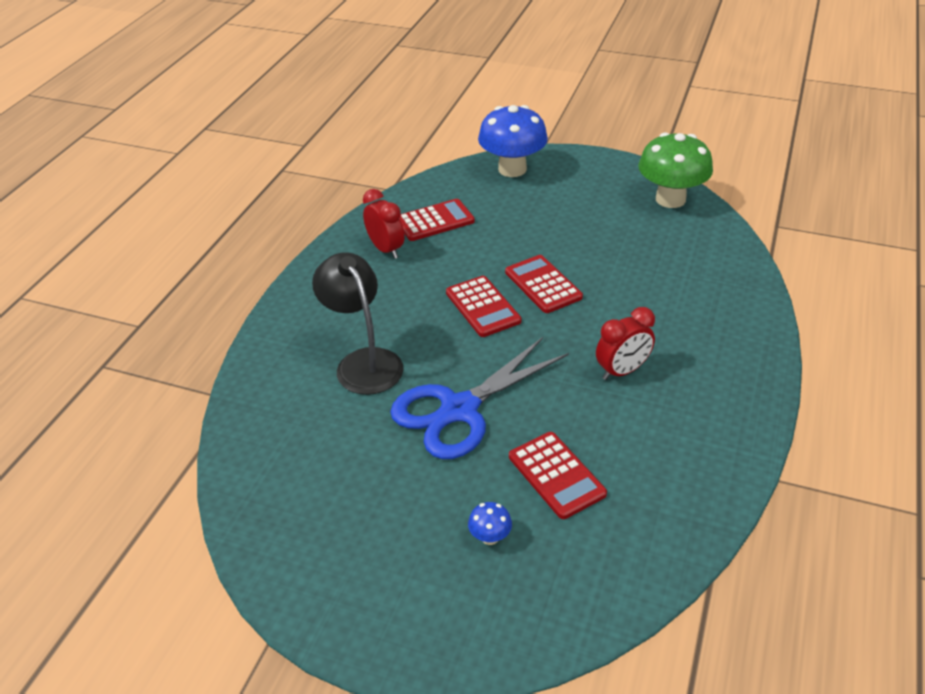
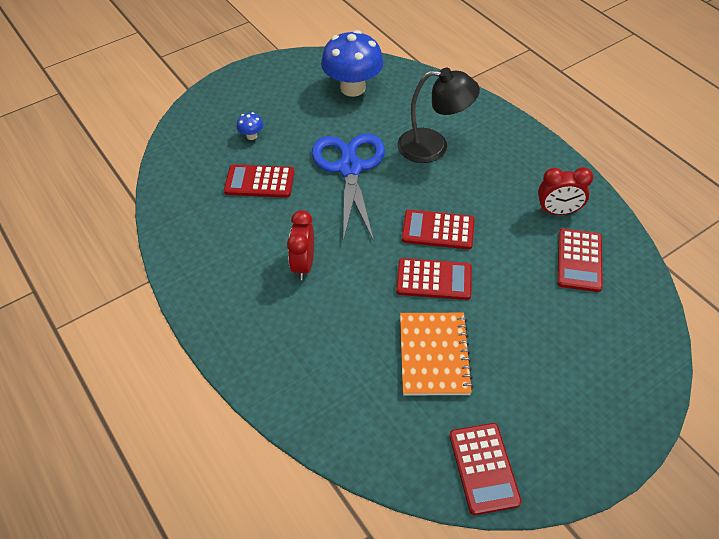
camera: 125 degrees right, 10 degrees up
(512, 169) = (636, 367): blue mushroom -> blue mushroom (353, 88)
(615, 254) = (434, 355): none -> orange notebook
(670, 199) = (484, 468): green mushroom -> red calculator

